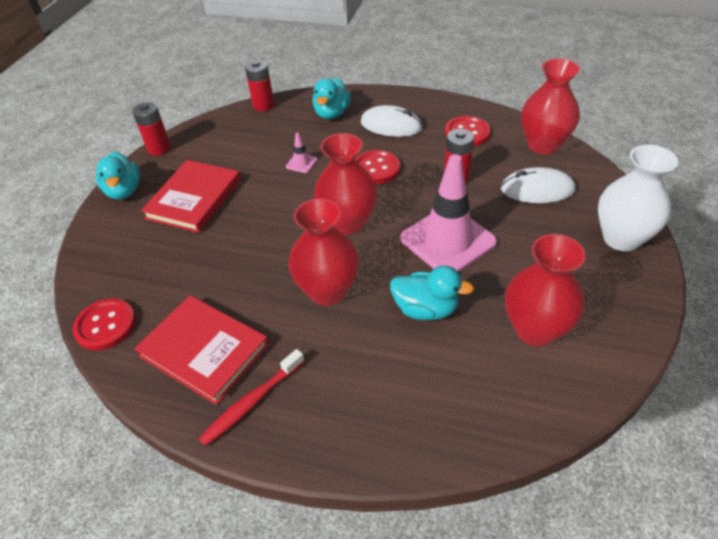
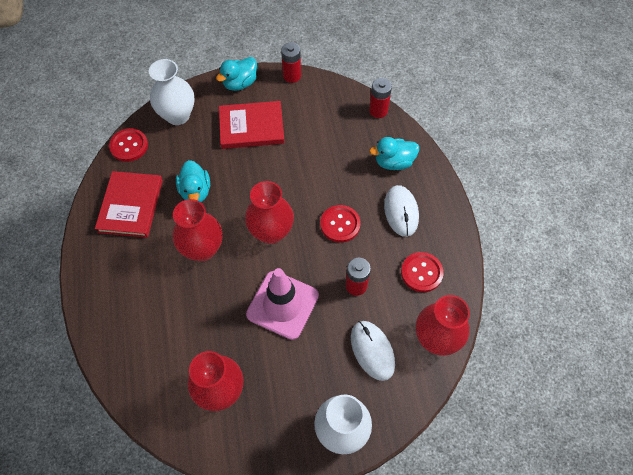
camera: 60 degrees right, 15 degrees up
(110, 260) = (178, 115): none -> white vase
(252, 402) = (106, 249): red toothbrush -> none
(301, 163) = (321, 172): pink traffic cone -> none
(426, 309) = (211, 315): turquoise duck -> turquoise duck (196, 191)

